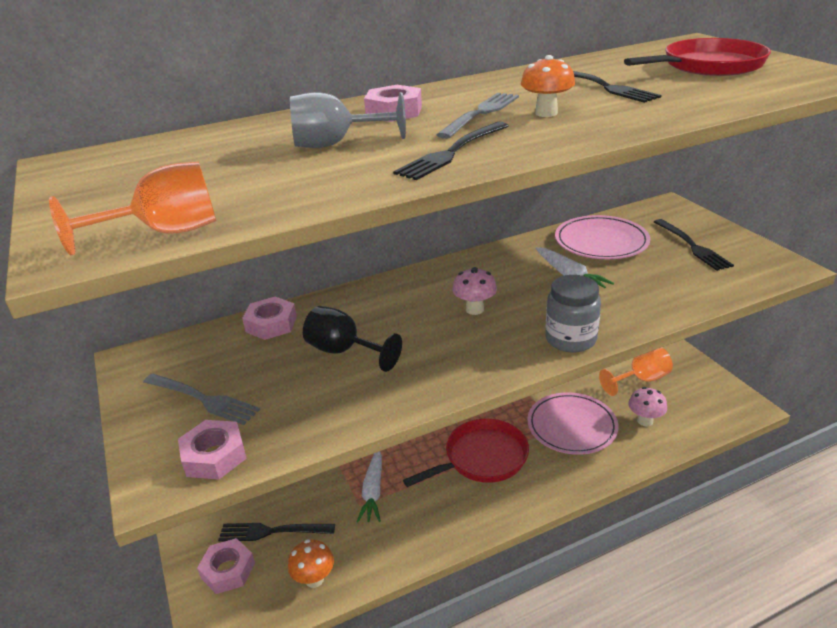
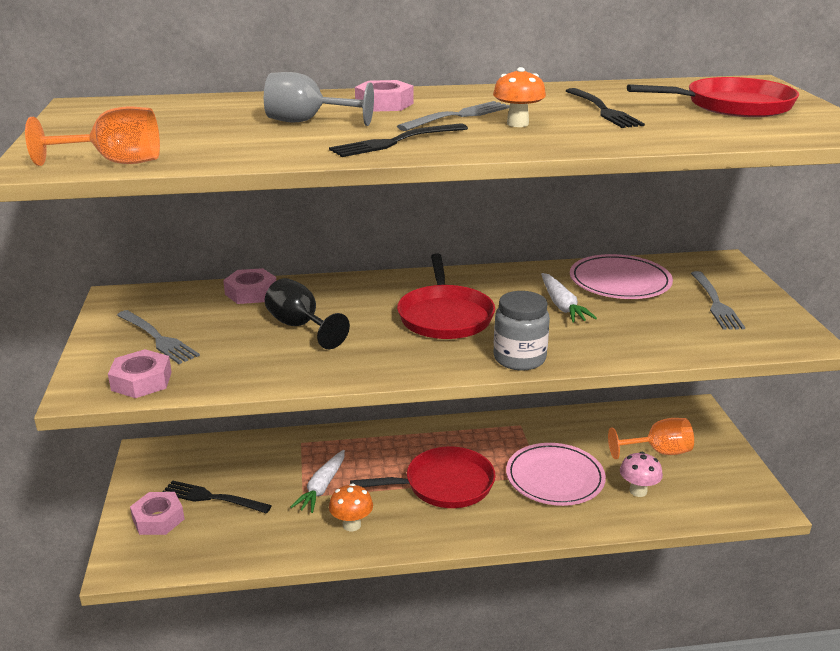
camera: 15 degrees right, 5 degrees down
(314, 579) = (230, 546): orange mushroom -> orange mushroom (351, 525)
(474, 309) = (445, 316): pink mushroom -> red pan
(692, 246) = (715, 303): black fork -> grey fork

